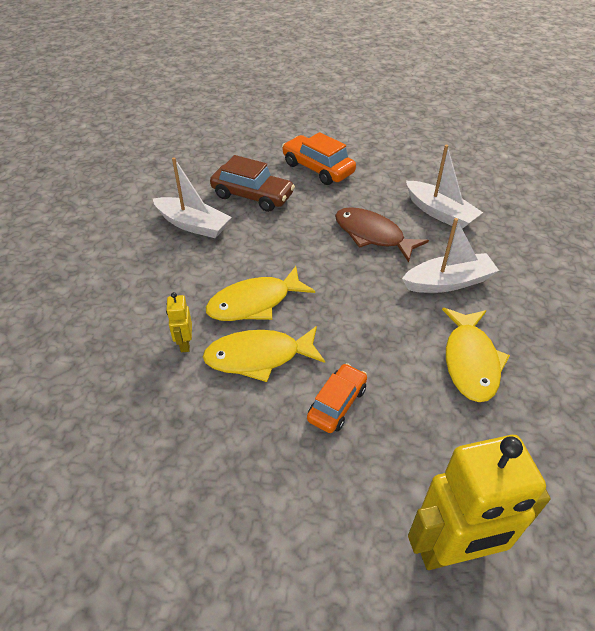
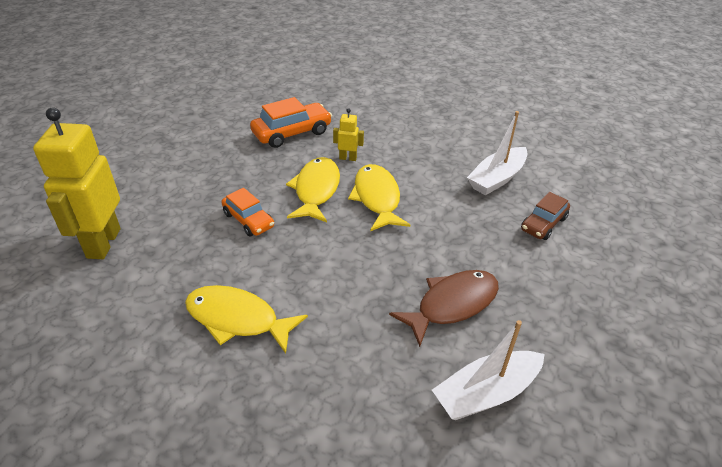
camera: 105 degrees right, 5 degrees down
(252, 196) = (543, 224): brown car -> brown car, size x0.66
(317, 168) = (603, 291): orange car -> orange car (292, 133)
(448, 282) = (350, 346): white boat -> none

